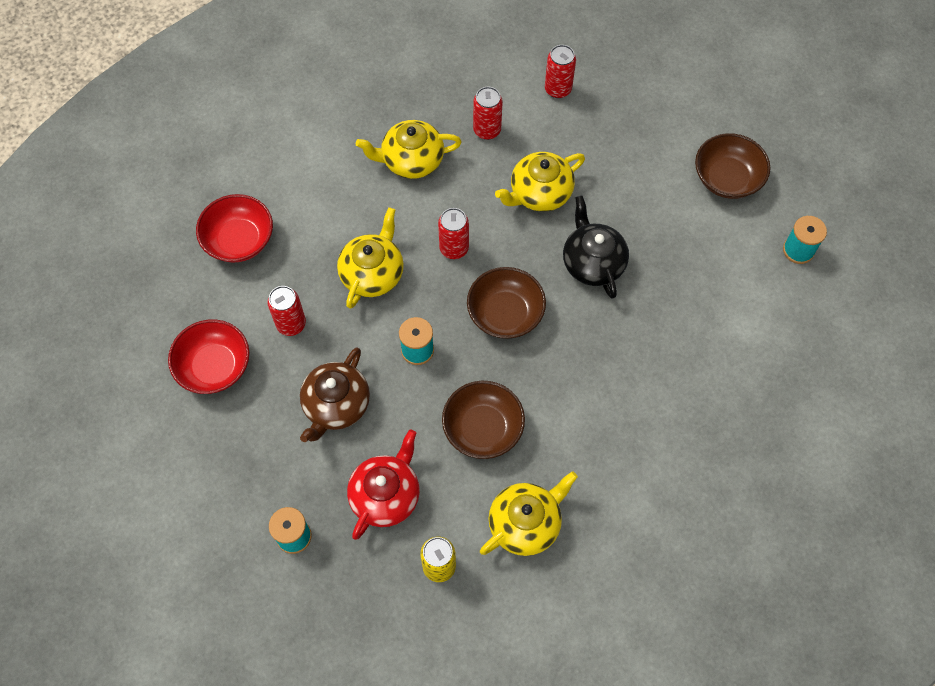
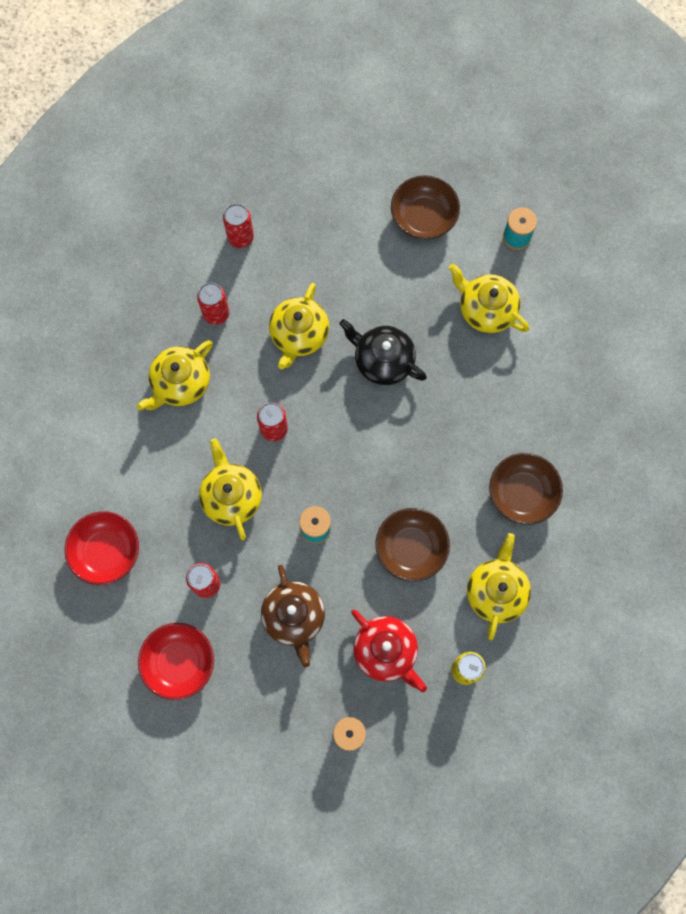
camera: 40 degrees left, 10 degrees up
(386, 495) = (386, 651): red teapot -> red teapot turned 150 degrees clockwise
(505, 313) = (354, 450): brown bowl -> brown bowl (522, 493)
(720, 287) = (486, 309): none -> yellow teapot

